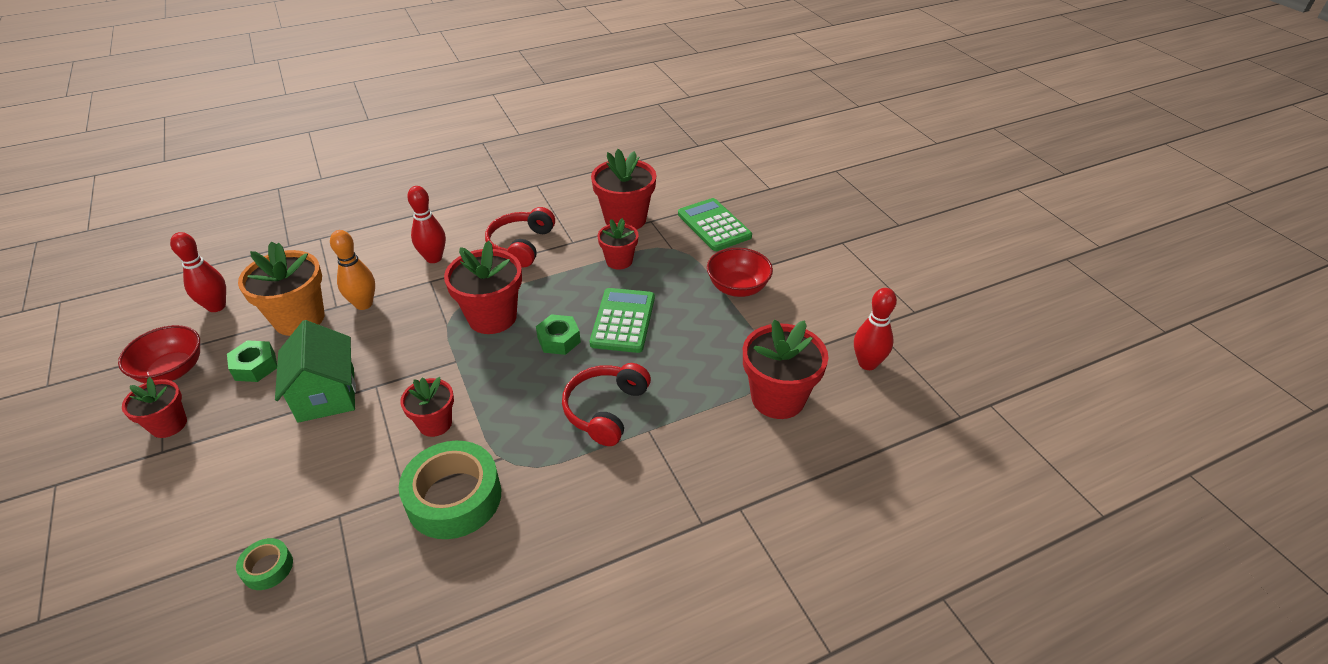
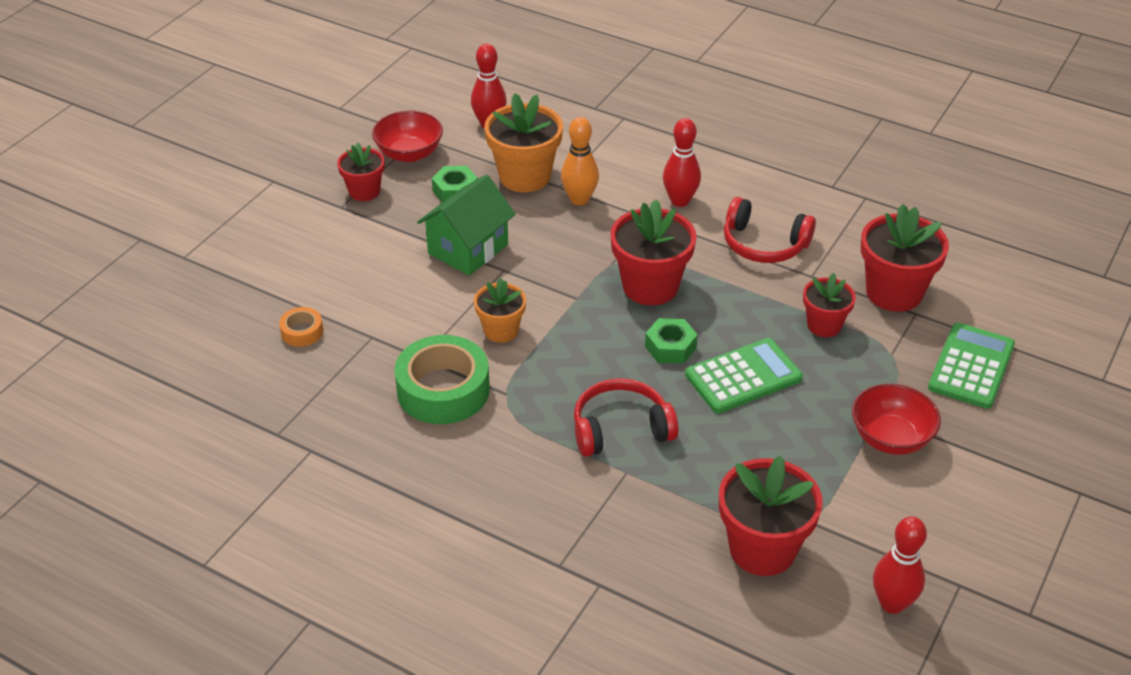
camera: 55 degrees right, 0 degrees up
(267, 568) = (302, 332): green tape -> orange tape
(435, 423) = (501, 330): red flower pot -> orange flower pot
(521, 245) = (764, 244): red headphones -> red headphones turned 135 degrees counterclockwise

